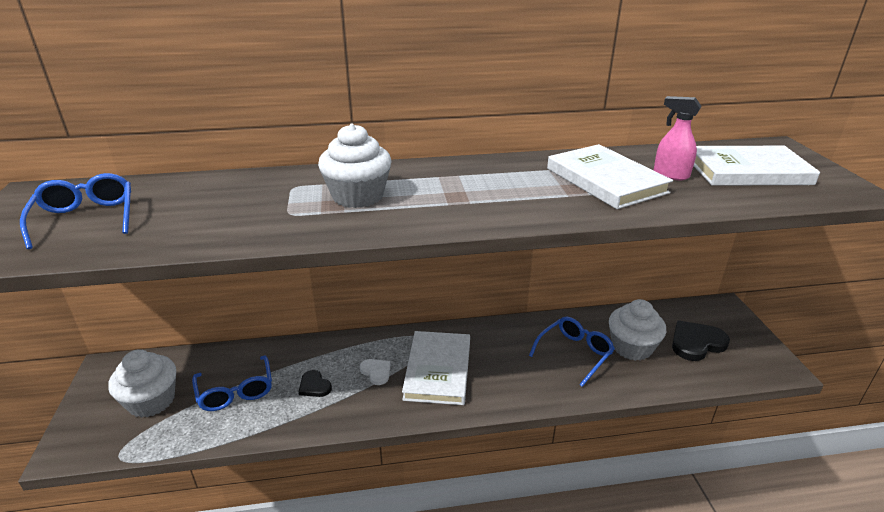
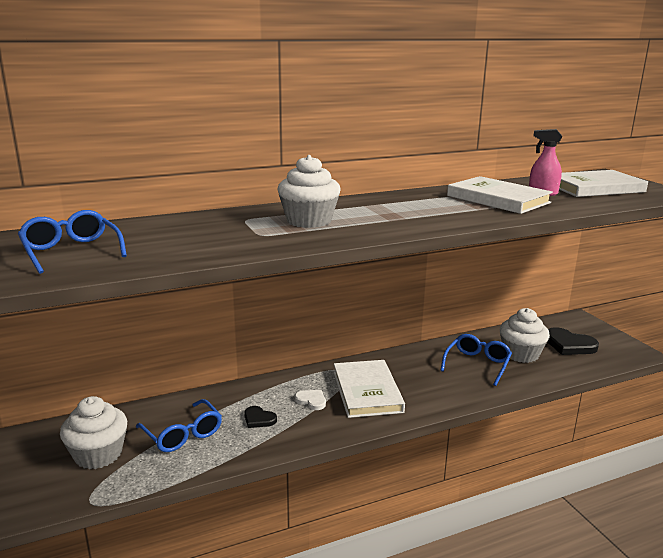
camera: 15 degrees left, 10 degrees down
(696, 343) = (569, 345): black heart -> black heart turned 105 degrees counterclockwise

